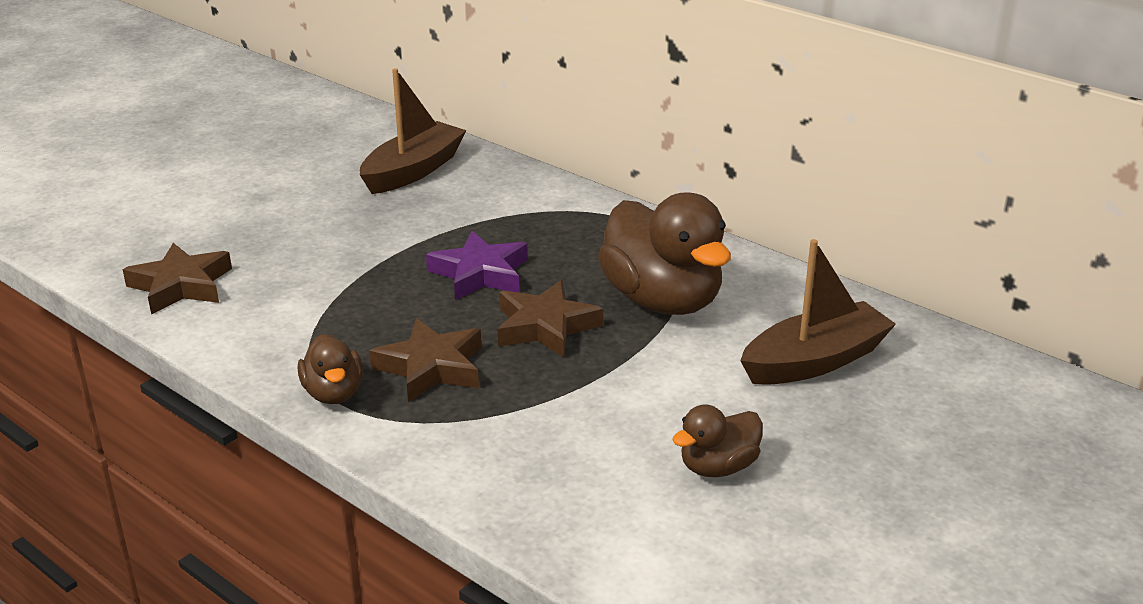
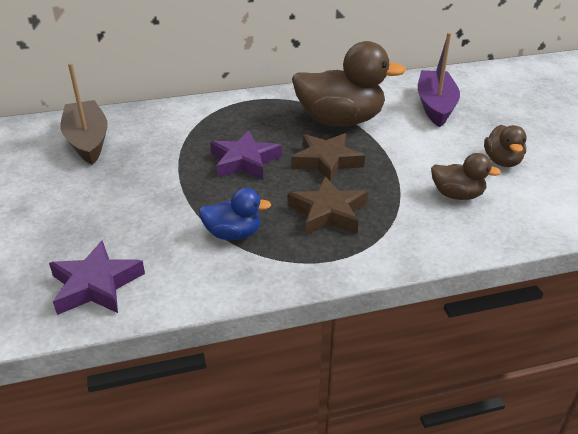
camera: 55 degrees left, 5 degrees up
(181, 285) = (96, 285): brown star -> purple star
(328, 324) = (233, 234): none -> blue duck
(333, 393) = (319, 259): brown duck -> brown duck (457, 195)
(815, 361) = (435, 106): brown boat -> purple boat

